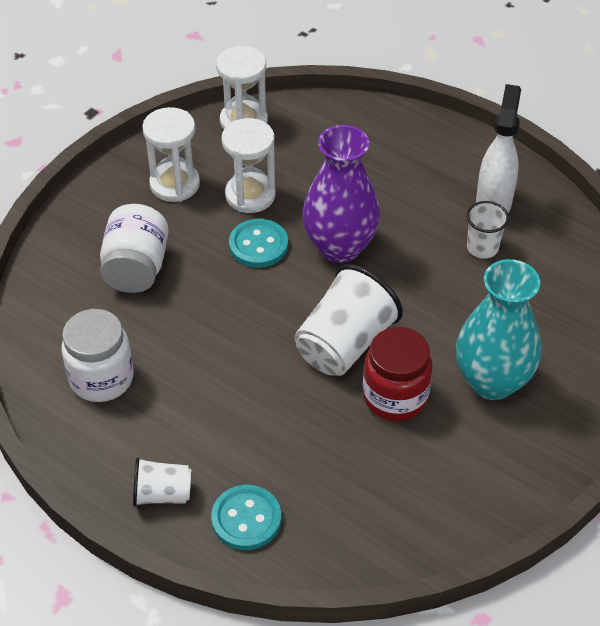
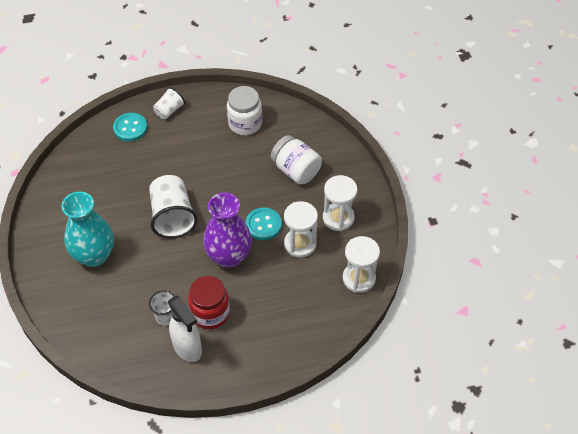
camera: 130 degrees right, 5 degrees up
(395, 397) = (127, 214): red jar -> red jar (210, 313)

